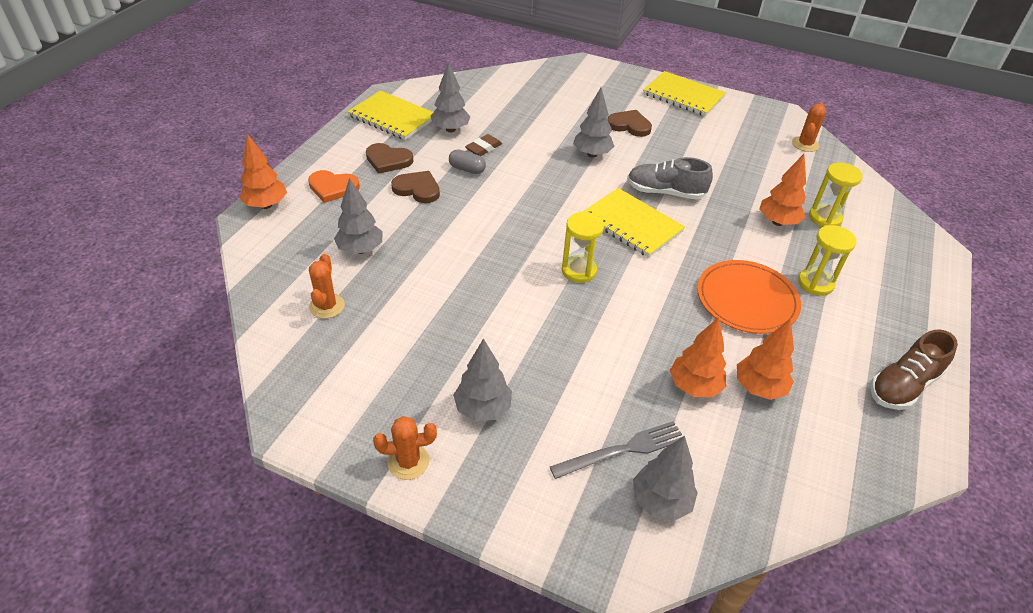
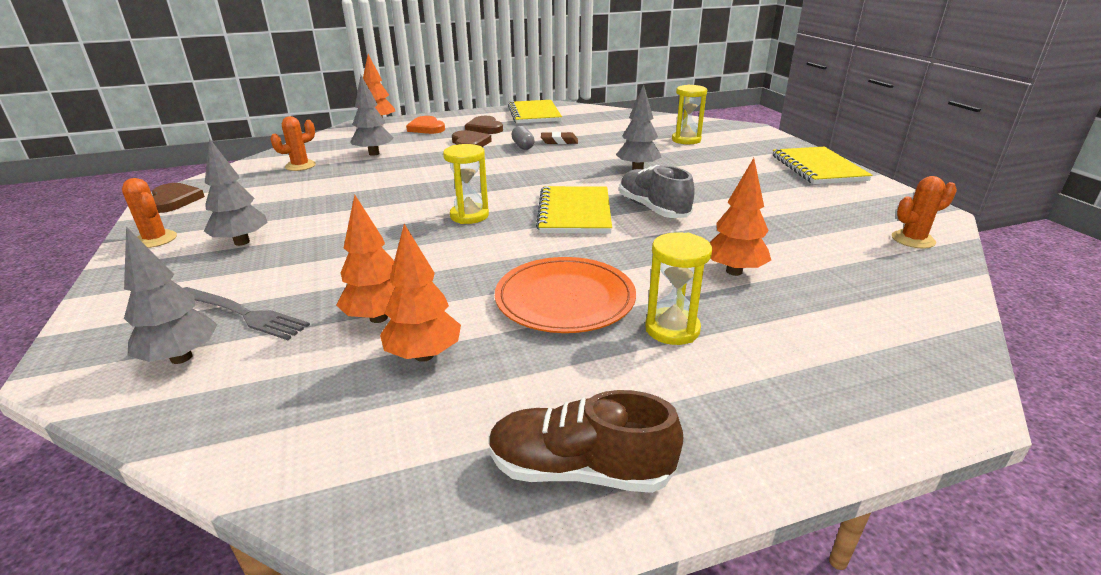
camera: 50 degrees right, 15 degrees down
(450, 129) = (558, 128): grey tree -> none
(629, 125) = (713, 166): brown heart -> brown heart (174, 200)
(824, 218) = (808, 295): yellow hourglass -> yellow hourglass (686, 140)

